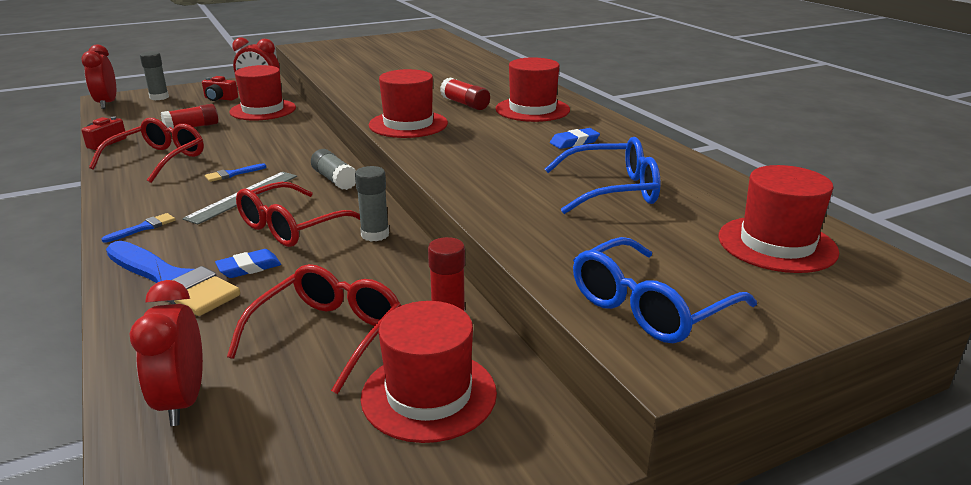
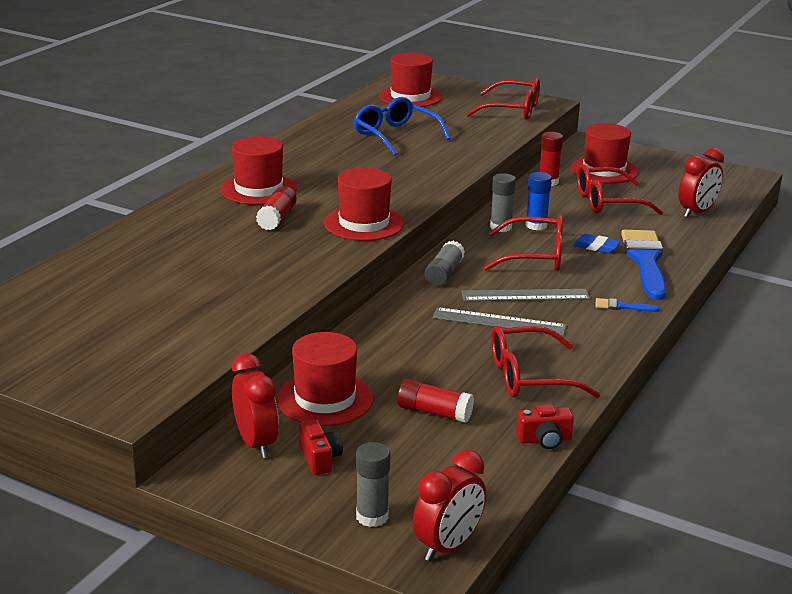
camera: 125 degrees left, 0 degrees up
(232, 174) = (499, 321): blue brush -> grey ruler
(348, 255) = (536, 225): none -> blue glue stick
(574, 142) = (322, 160): blue eraser -> none
(649, 307) = (513, 110): blue glasses -> red glasses

